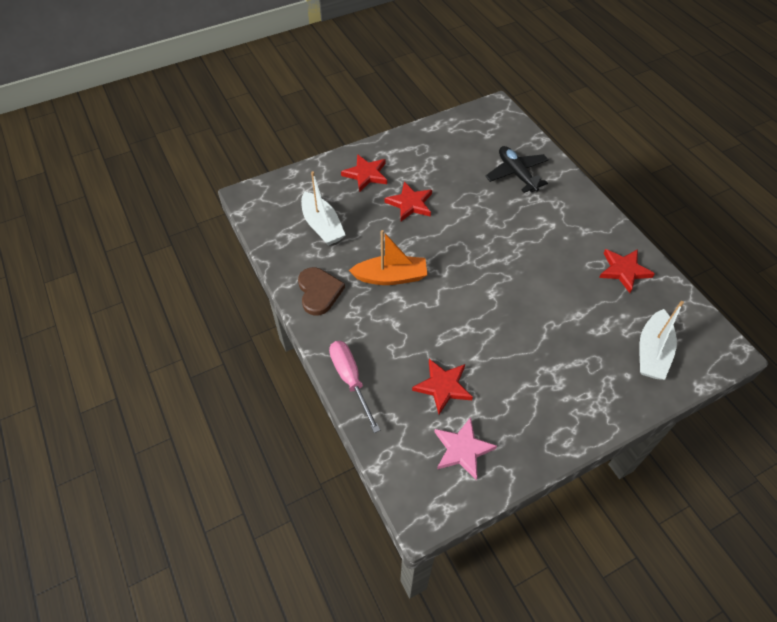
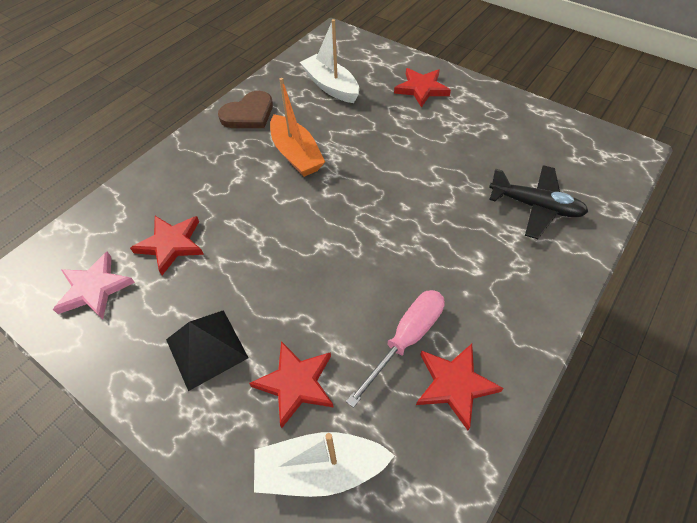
camera: 65 degrees right, 0 degrees up
(322, 226) = (331, 86): white boat -> white boat turned 105 degrees clockwise
(350, 380) = (154, 172): pink screwdriver -> pink screwdriver (406, 339)
(410, 204) = (407, 133): red star -> red star (295, 383)
(516, 174) = (535, 206): black plane -> black plane turned 75 degrees clockwise
(549, 387) = (206, 348): none -> black pyramid

